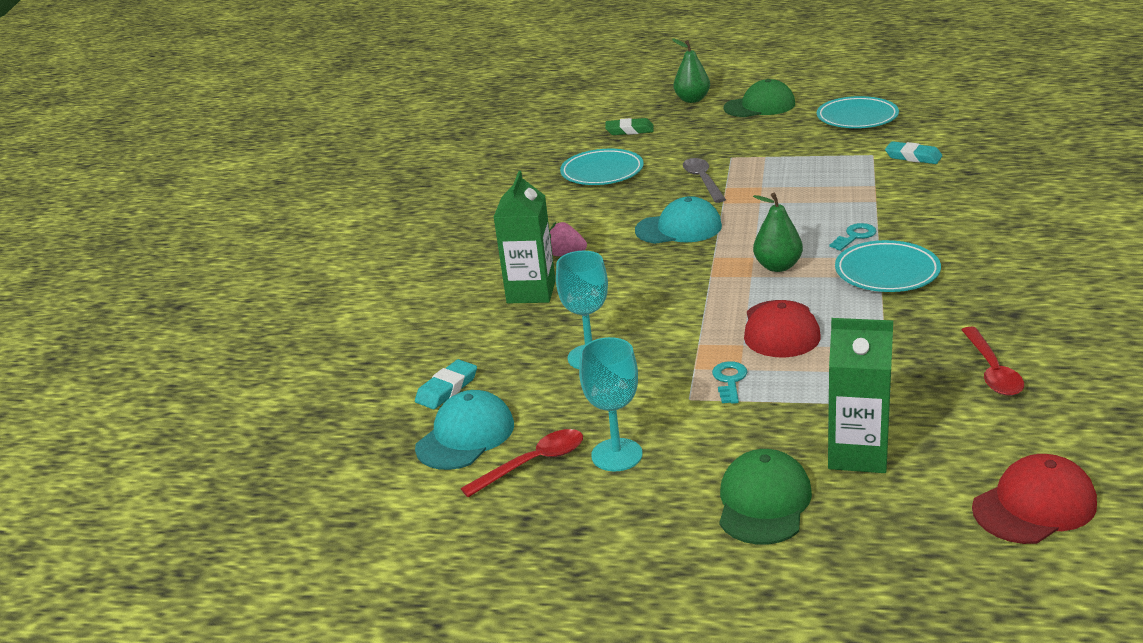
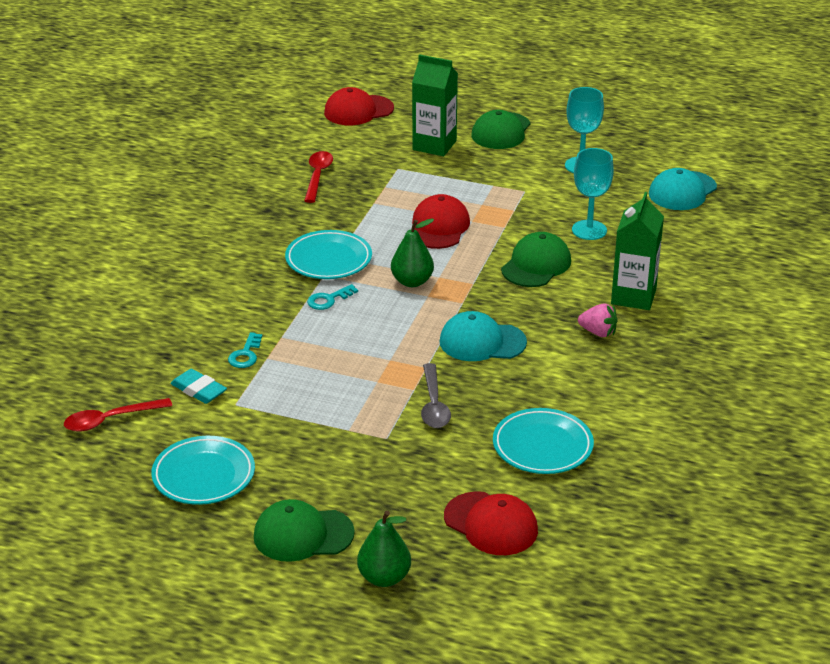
camera: 175 degrees left, 5 degrees up
(447, 389) = (700, 224): turquoise eraser -> none
(534, 463) = (635, 169): red spoon -> red spoon (110, 420)
(629, 130) = (491, 524): green eraser -> red cap
(645, 306) = (536, 265): none -> green cap
(729, 380) = (492, 198): turquoise key -> turquoise key (245, 354)

